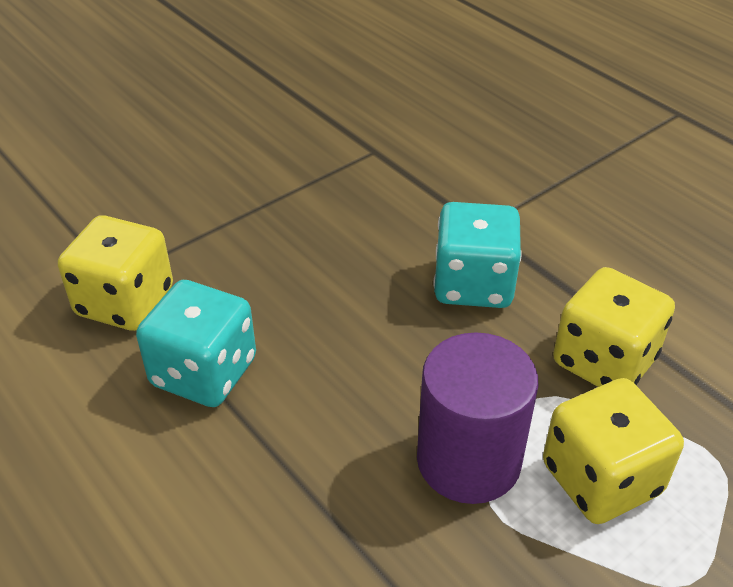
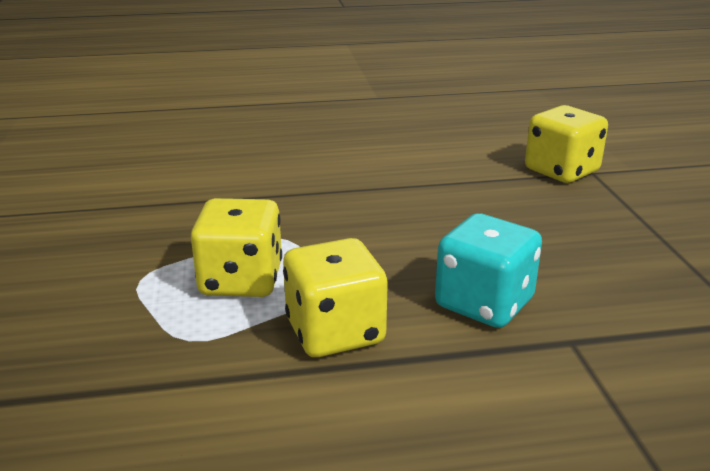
camera: 120 degrees right, 15 degrees down
(204, 372) = (472, 181): turquoise dice -> none
(468, 460) = (313, 240): purple cylinder -> none

